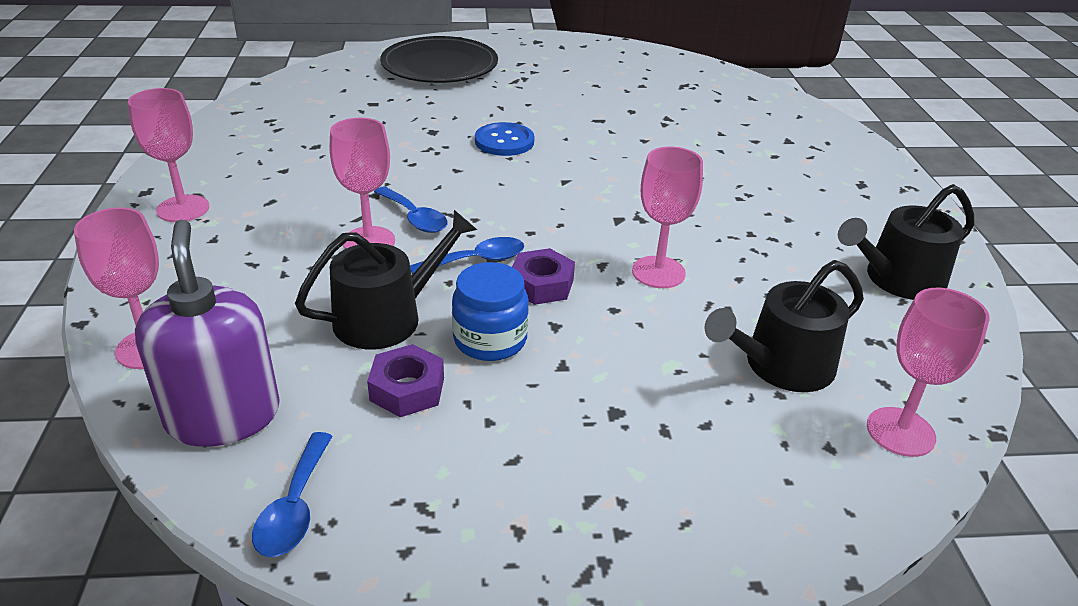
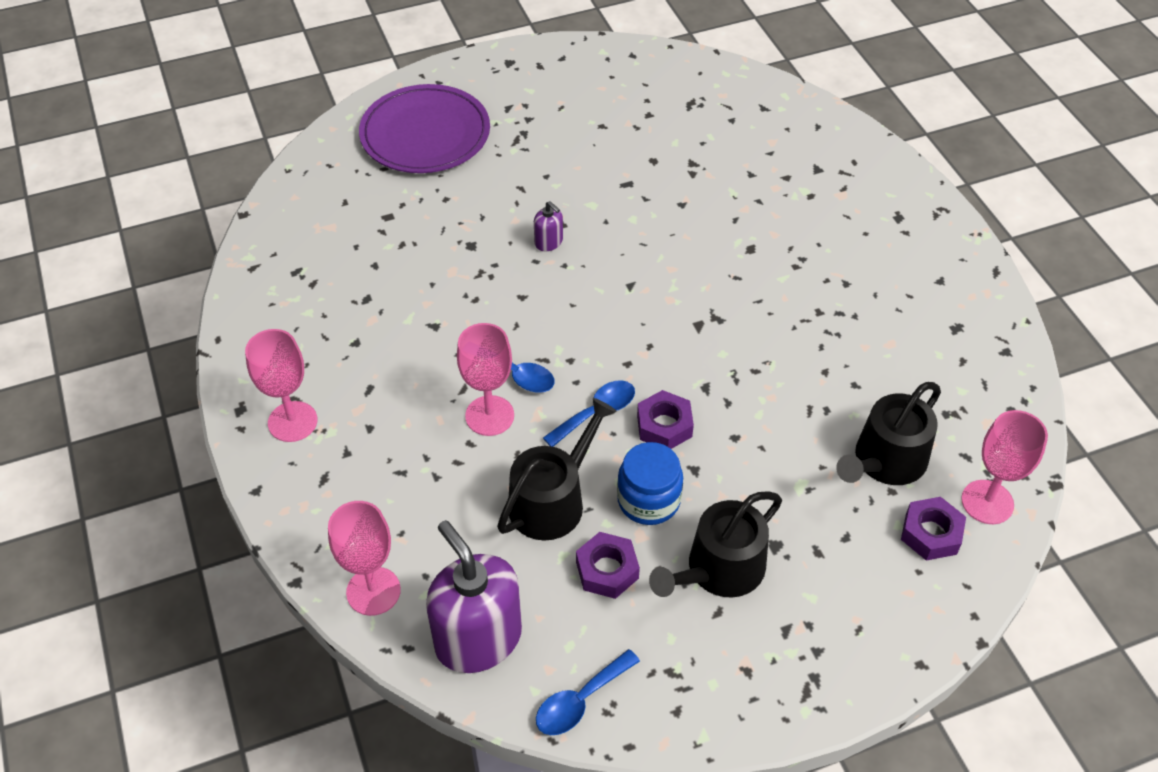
camera: 15 degrees left, 15 degrees up
(294, 507) = (580, 701): blue spoon -> blue spoon turned 60 degrees clockwise
(439, 66) = (425, 134): black plate -> purple plate
(504, 141) = (548, 242): blue button -> purple soap dispenser
(658, 272) = (756, 383): pink goblet -> none
(817, 446) = (931, 533): none -> purple nut
(897, 279) = (954, 336): black watering can -> black watering can (718, 570)

